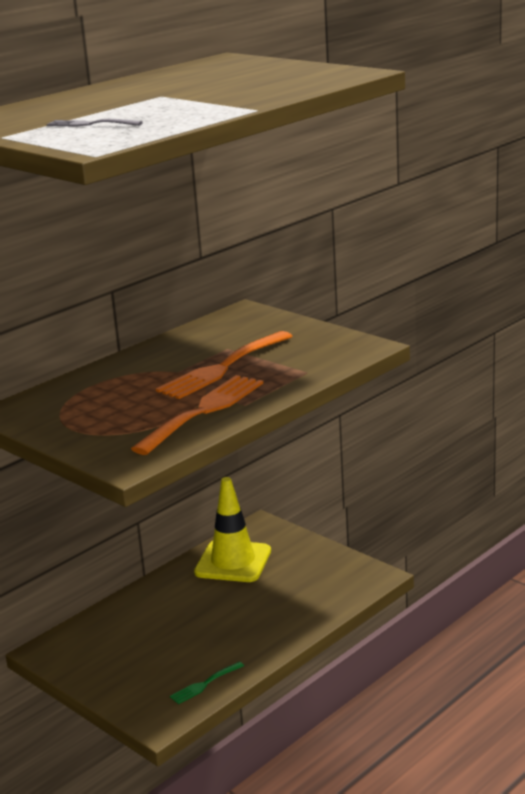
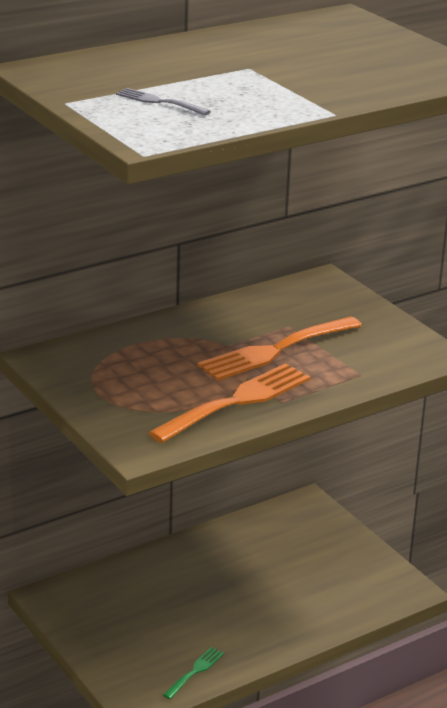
camera: 10 degrees right, 5 degrees up
(204, 684) = (195, 671): green fork -> green fork turned 150 degrees clockwise
(233, 562) = (266, 539): yellow traffic cone -> none

